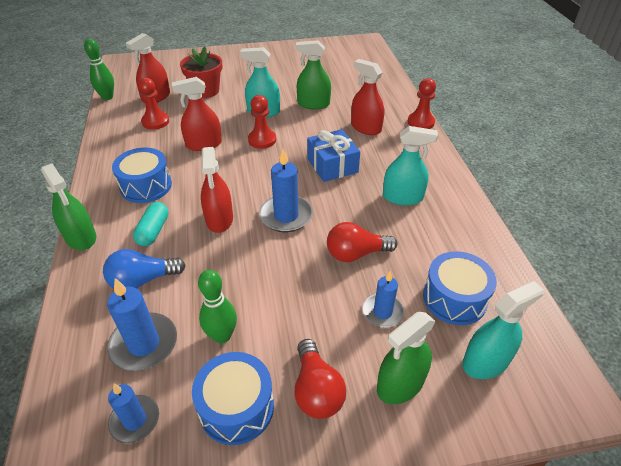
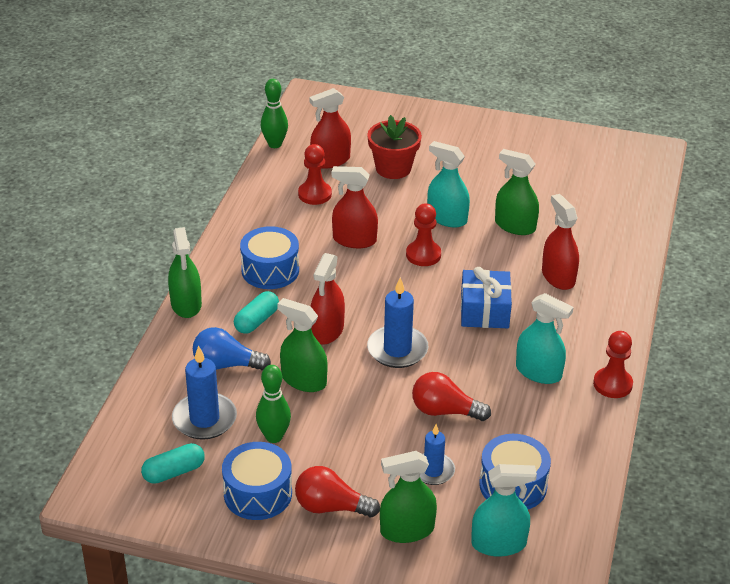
camera: 25 degrees right, 5 degrees down
(135, 420) = (174, 472): blue candle -> turquoise capsule
(222, 269) = (304, 380): none -> green spray bottle
(316, 390) = (331, 507): red light bulb -> red light bulb turned 90 degrees clockwise
(420, 122) = (633, 291): red pawn -> red pawn (612, 384)

